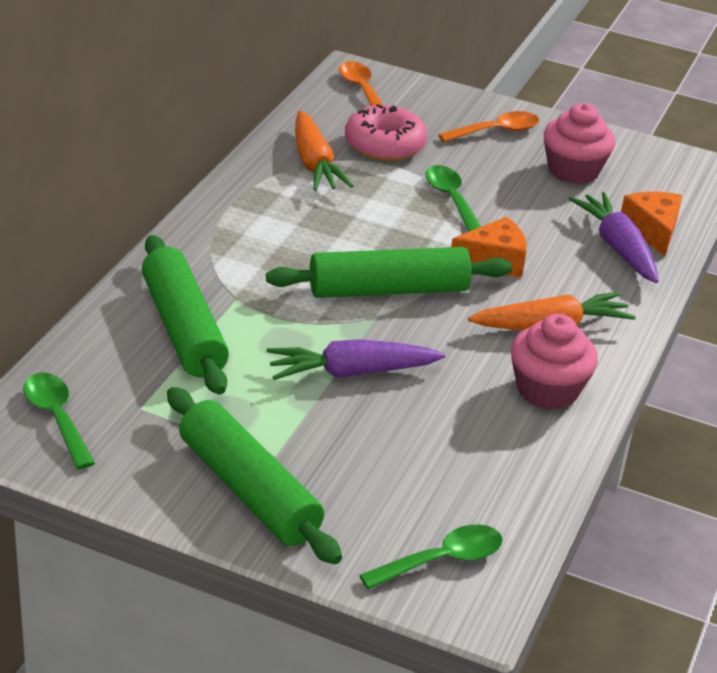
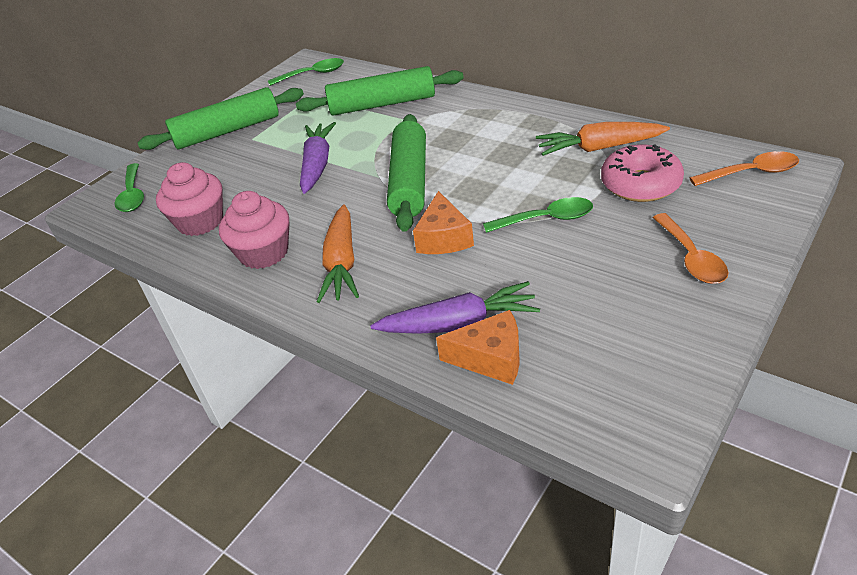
camera: 110 degrees right, 5 degrees up
(573, 170) = (614, 309): pink cupcake -> pink cupcake (200, 221)

